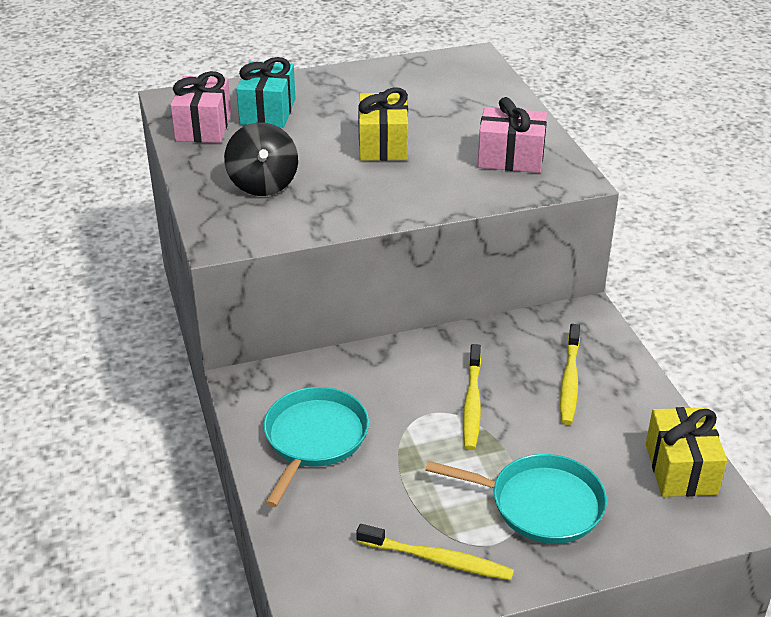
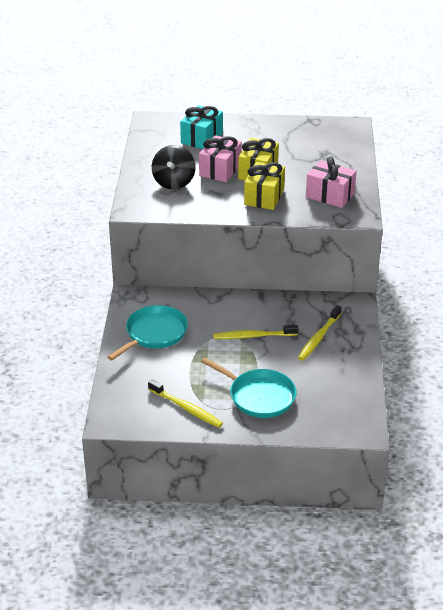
camera: 20 degrees right, 0 degrees up
(203, 127) = (159, 141): pink gift -> pink gift (220, 169)
(472, 403) = (253, 336): yellow toothbrush -> yellow toothbrush turned 60 degrees clockwise
(681, 469) = (352, 399): yellow gift -> yellow gift (264, 197)

